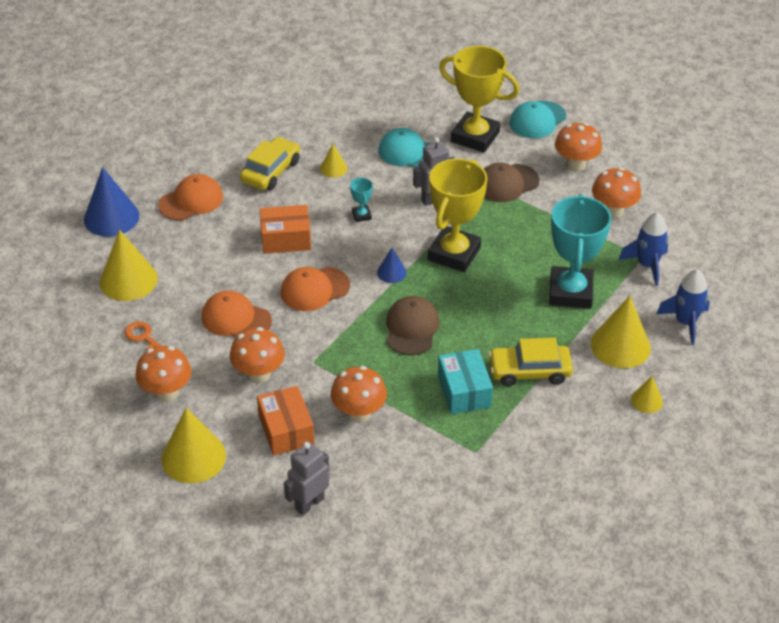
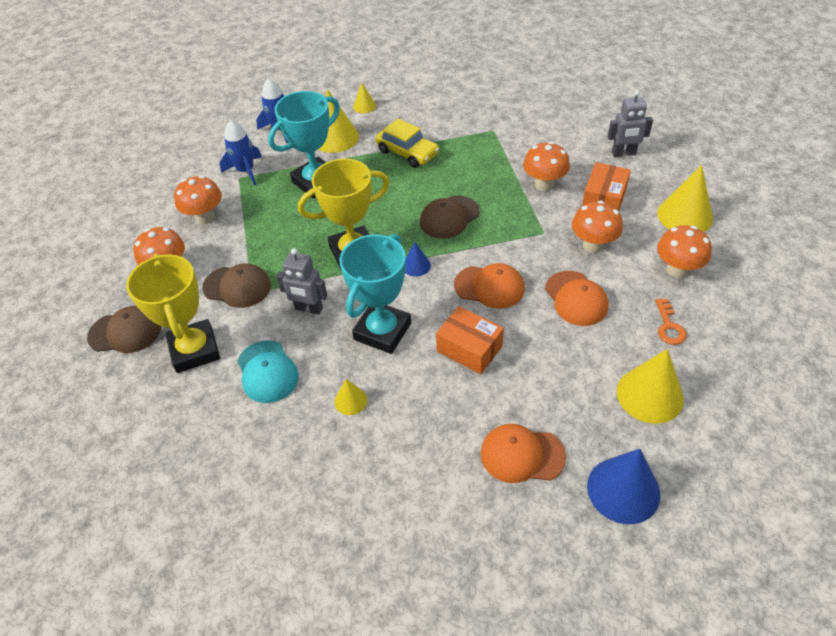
camera: 135 degrees left, 5 degrees up
(271, 171) = (411, 439): yellow car -> none
(361, 215) = (382, 331): turquoise trophy -> turquoise trophy, size x2.42
(464, 391) = (461, 162): turquoise box -> none
(537, 120) = (125, 332): turquoise cap -> brown cap

